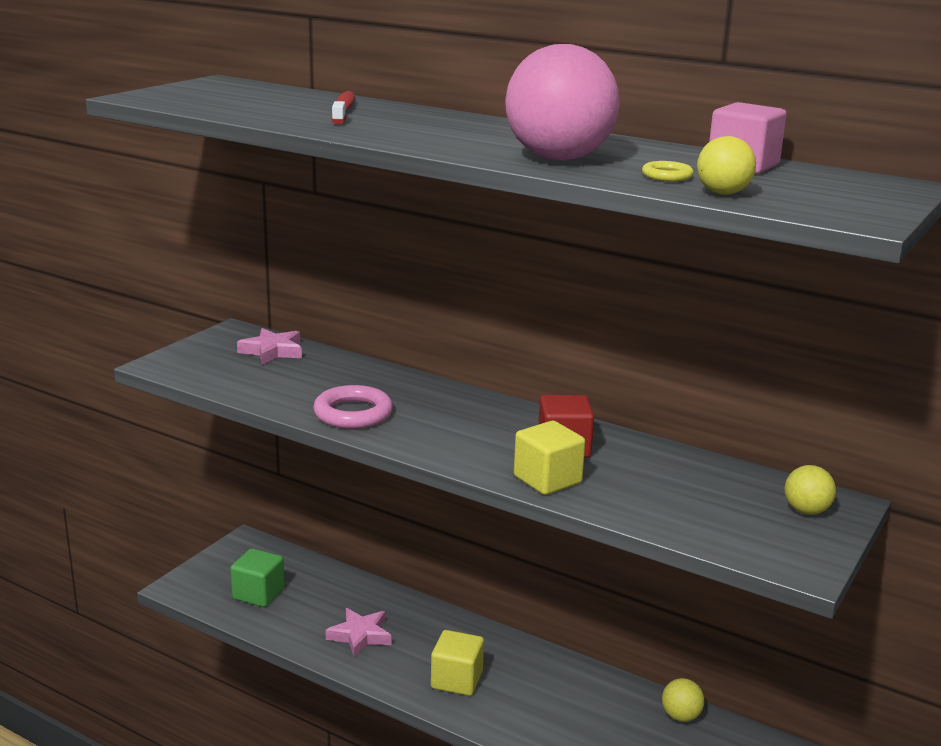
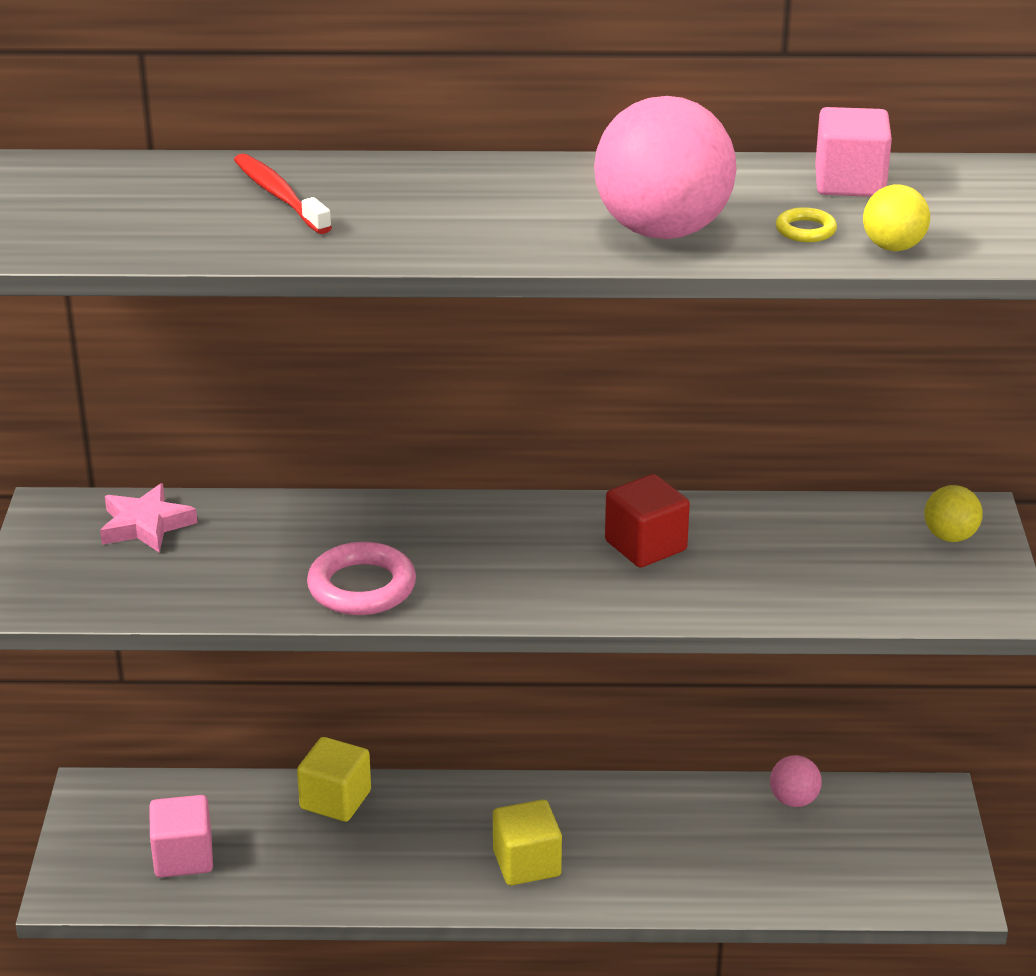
camera: 30 degrees left, 10 degrees up
(258, 594) = (183, 857): green cube -> pink cube
(360, 635) = (365, 857): pink star -> none
(547, 480) = (671, 597): yellow cube -> yellow cube (335, 800)
(680, 716) = (793, 800): yellow ball -> pink ball

